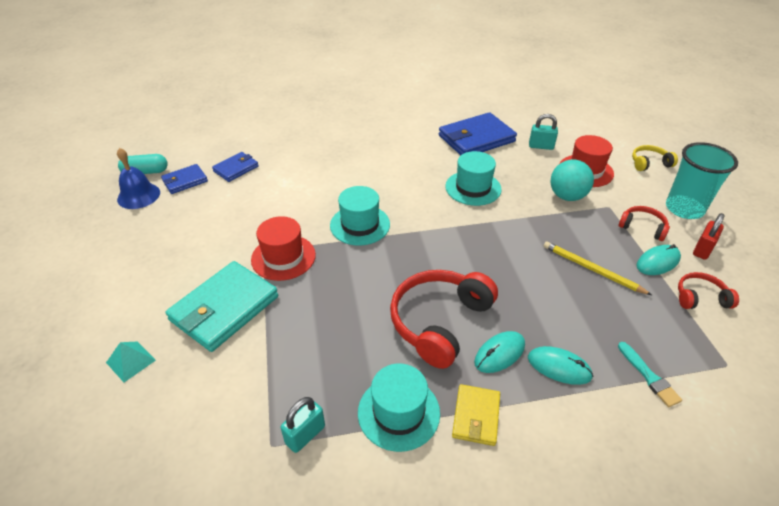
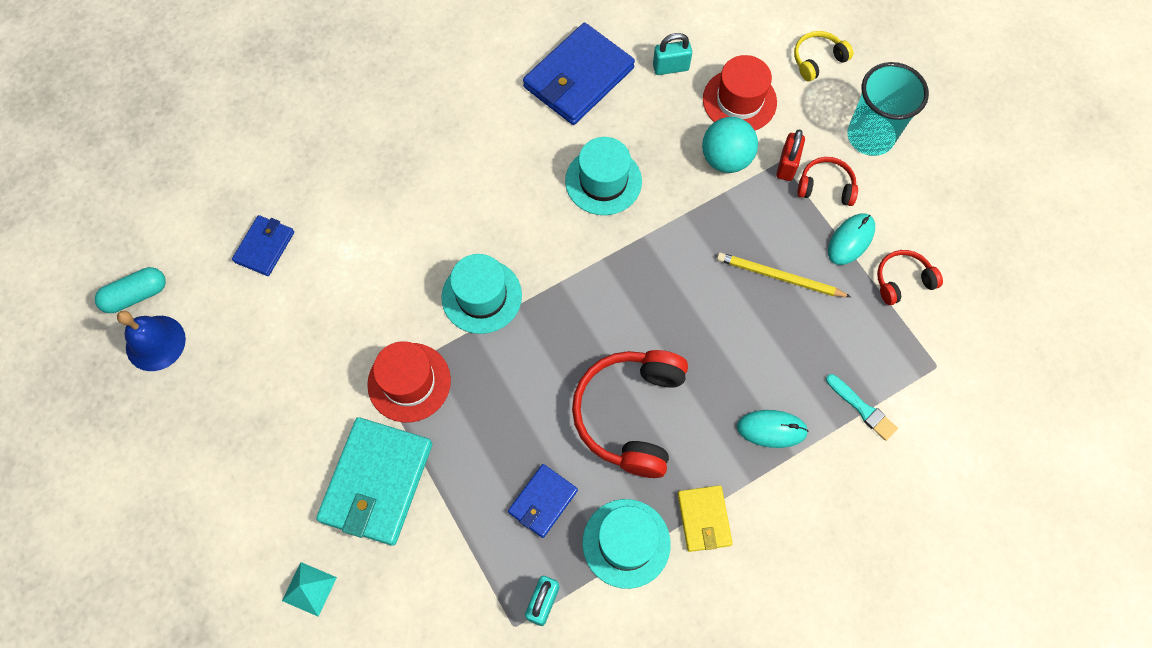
camera: 20 degrees left, 25 degrees up
(185, 181) = (204, 294): blue wallet -> blue wallet (543, 501)
(499, 353) = (706, 434): turquoise mouse -> none
(702, 250) = (898, 202): red padlock -> red padlock (787, 165)

